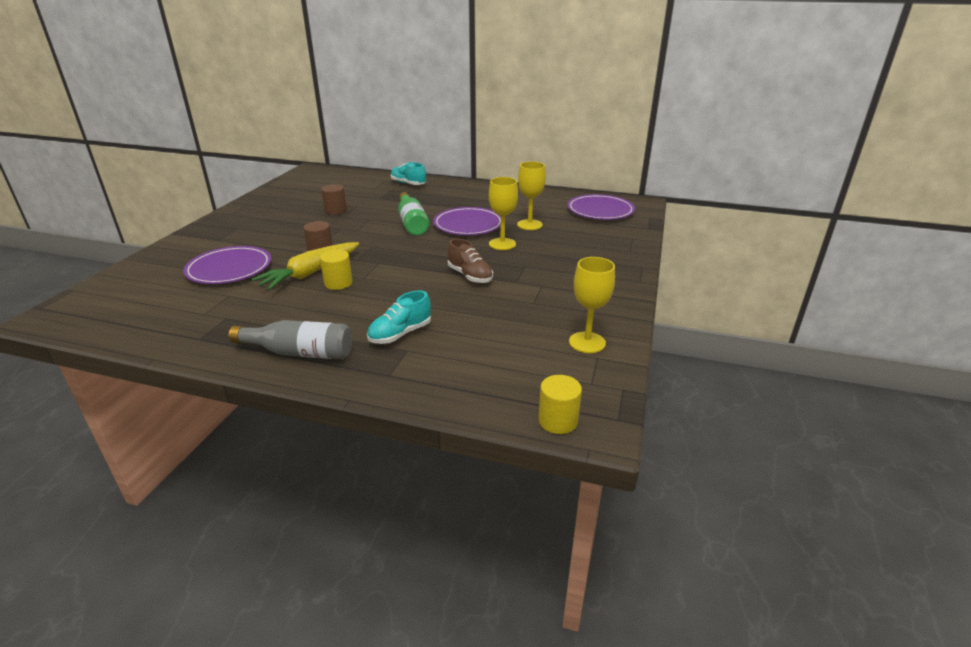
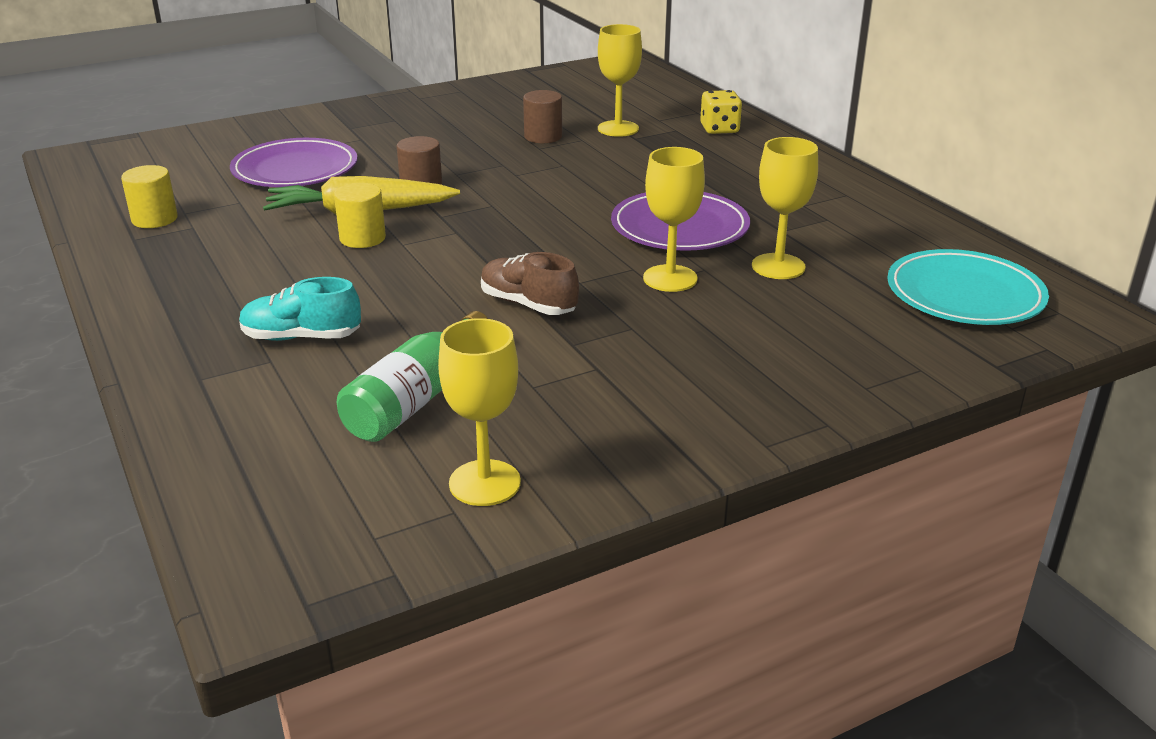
camera: 45 degrees right, 0 degrees up
(300, 353) = (177, 303): grey bottle -> none
(364, 197) = (618, 129): none -> yellow goblet
(408, 184) = (719, 129): turquoise shoe -> yellow dice
(412, 223) = (606, 192): green bottle -> green bottle (417, 398)
(470, 276) = (528, 304): brown shoe -> brown shoe turned 120 degrees clockwise
(558, 421) = (241, 552): yellow cylinder -> yellow cylinder (154, 219)
(600, 211) = (964, 295): purple plate -> turquoise plate

